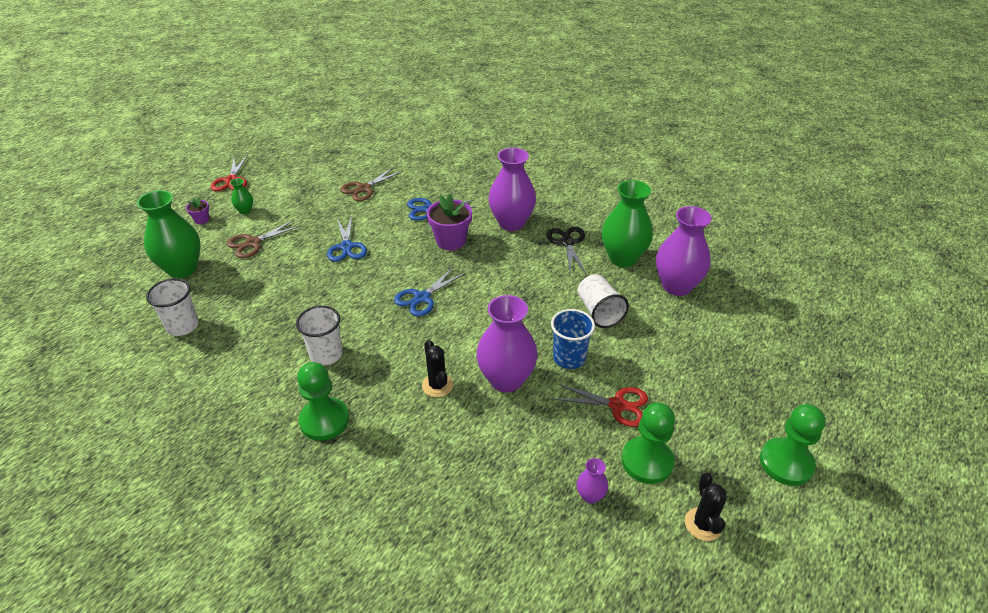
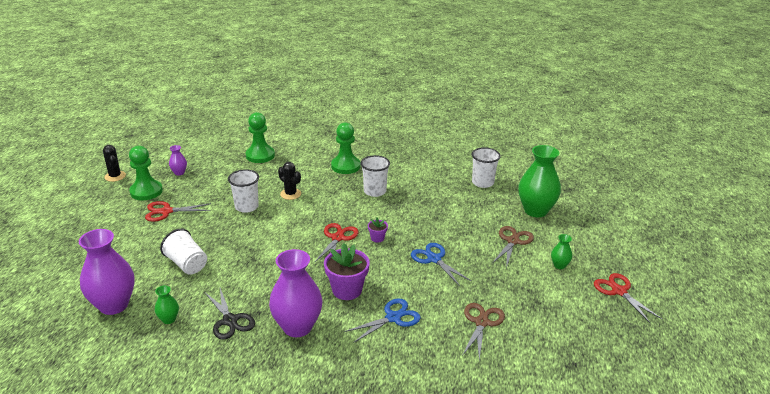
camera: 155 degrees right, 10 degrees down
(202, 220) = (581, 247): purple flower pot -> purple flower pot (377, 238)
(422, 298) = (337, 238): blue scissors -> red scissors
(506, 379) = (246, 207): purple vase -> white cup
(569, 358) = (205, 228): blue cup -> none
(622, 258) = (169, 319): green vase -> green vase, size x0.45
(786, 463) = (55, 209): green pawn -> green pawn (260, 155)

